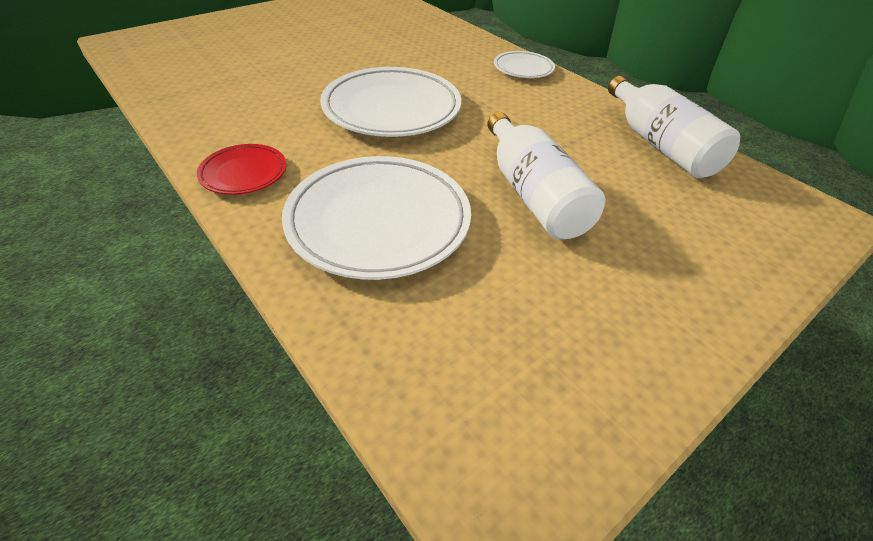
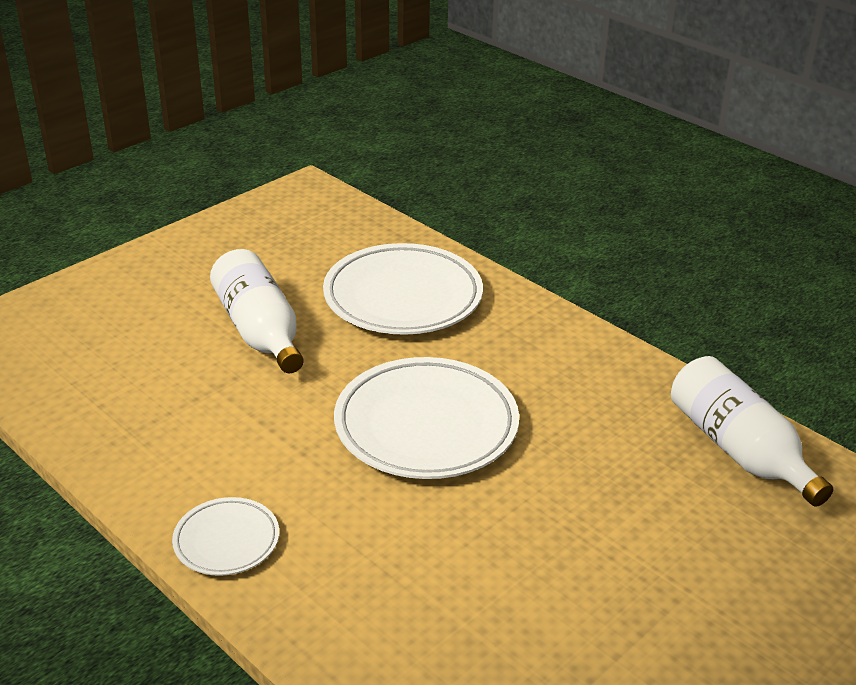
camera: 175 degrees right, 10 degrees down
(244, 173) = (547, 328): red plate -> none
(659, 145) = (85, 403): white bottle -> white bottle (738, 450)

